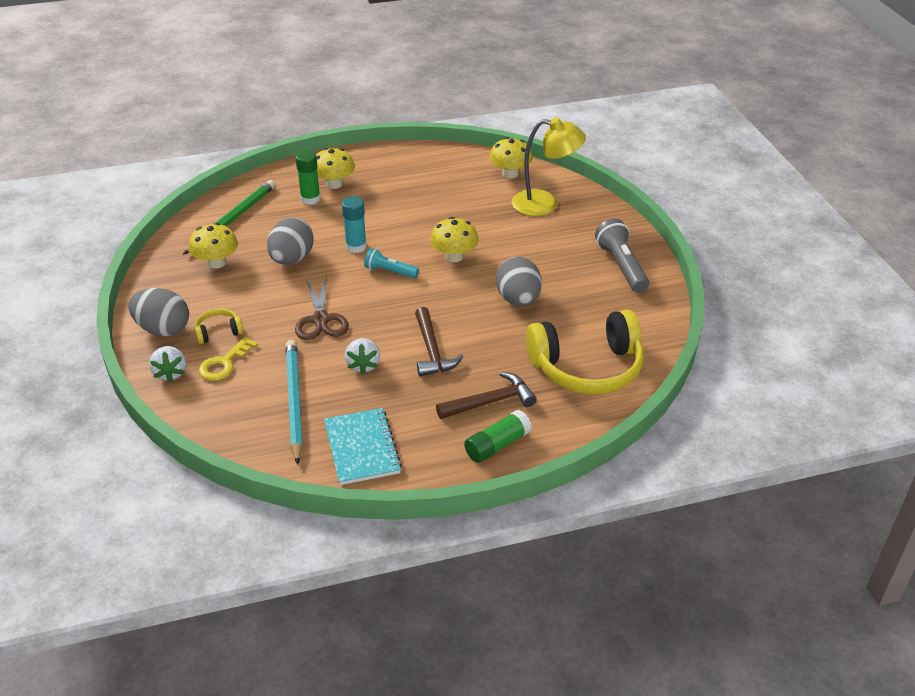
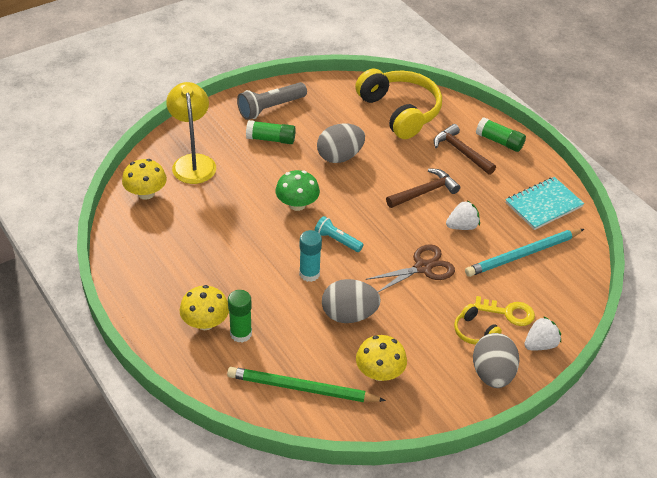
camera: 110 degrees left, 5 degrees up
(390, 272) = (337, 240): turquoise flashlight -> turquoise flashlight turned 120 degrees clockwise
(454, 256) = (297, 204): yellow mushroom -> green mushroom
(565, 257) = (271, 139): none -> green glue stick

